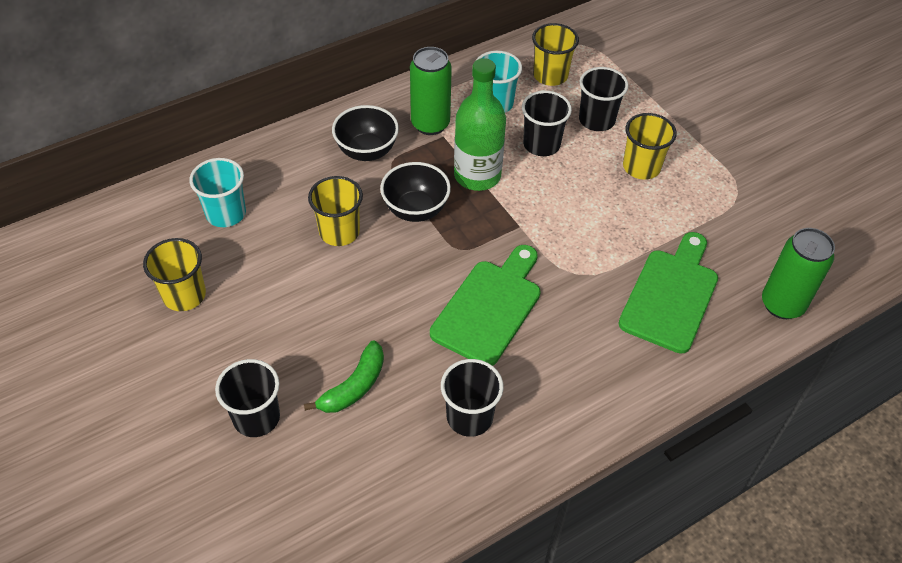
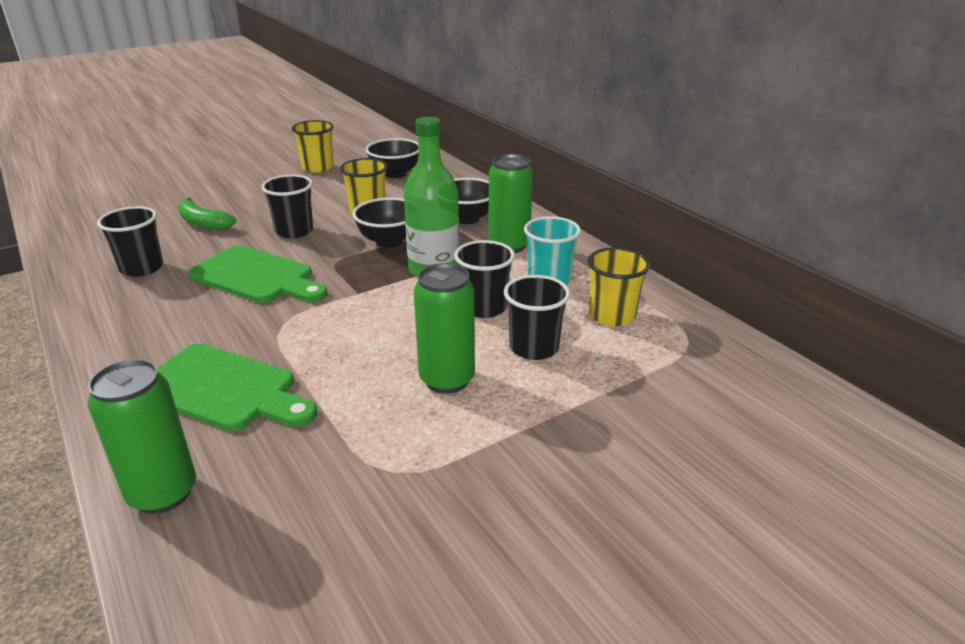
camera: 90 degrees right, 20 degrees down
(226, 213) = (395, 174): turquoise cup -> black bowl
(256, 417) = (197, 194): black cup -> black cup (294, 231)
(641, 167) = (447, 380): yellow cup -> green can

